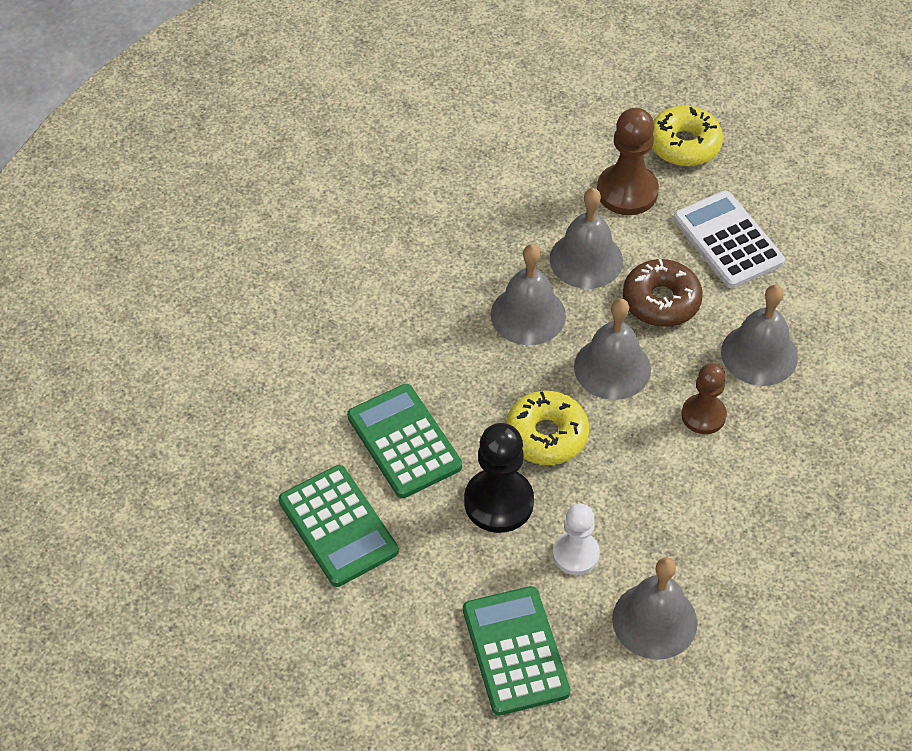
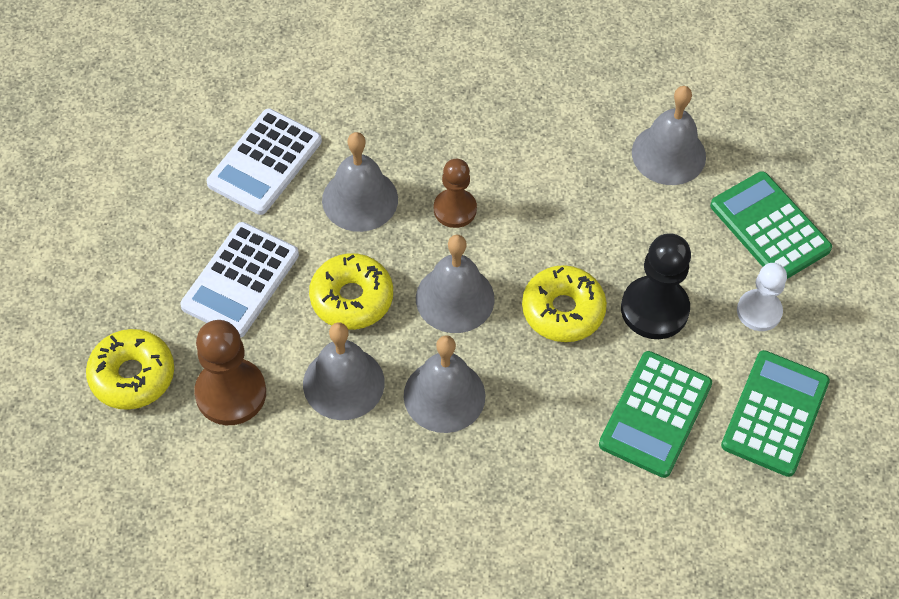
camera: 125 degrees left, 5 degrees up
(515, 651) = (769, 227): green calculator -> green calculator turned 105 degrees clockwise
(575, 554) = (656, 231): white pawn -> white pawn (759, 311)
(661, 301) = (351, 298): brown donut -> yellow donut
(842, 308) = (265, 162): none -> white calculator

